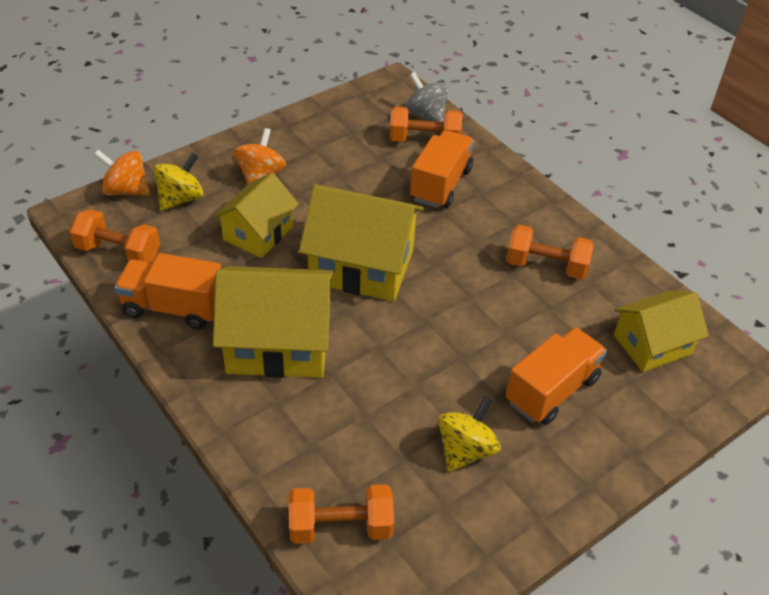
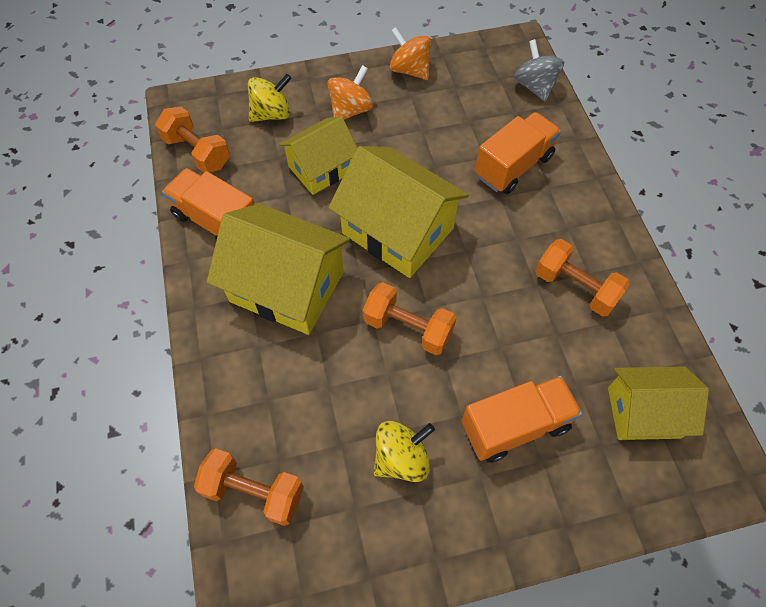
camera: 25 degrees right, 15 degrees up
(126, 190) = (231, 92): orange spinning top -> orange spinning top (410, 70)
(424, 140) = (520, 113): orange dumbbell -> orange dumbbell (408, 328)

